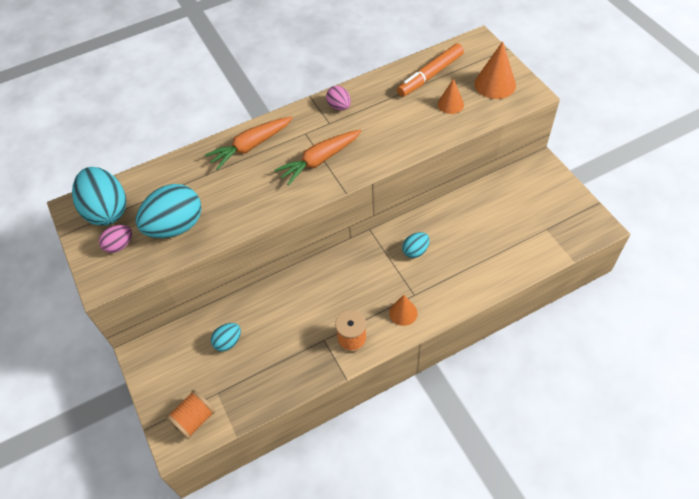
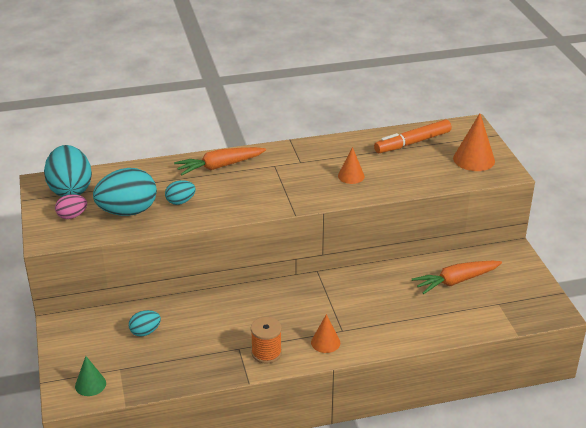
camera: 10 degrees right, 20 degrees down
(194, 420) = (90, 384): orange spool -> green cone
(319, 160) = (279, 187): orange carrot -> orange carrot (456, 281)
(339, 106) = (314, 151): pink egg -> none
(415, 251) = (356, 296): turquoise egg -> turquoise egg (180, 202)
(450, 104) = (423, 167): orange cone -> orange cone (351, 176)

